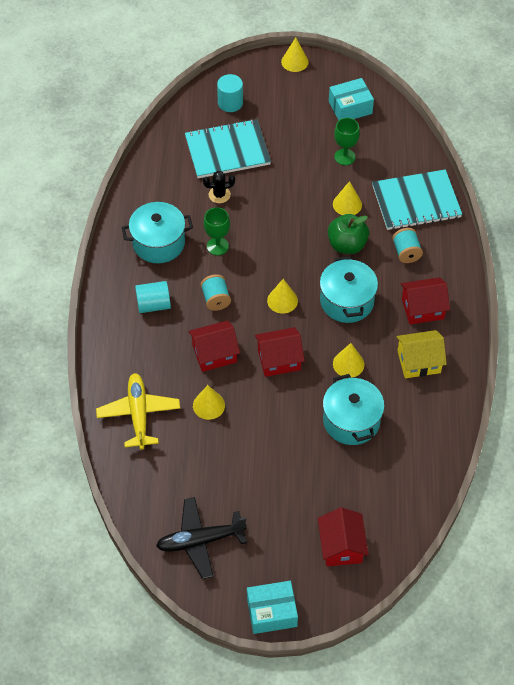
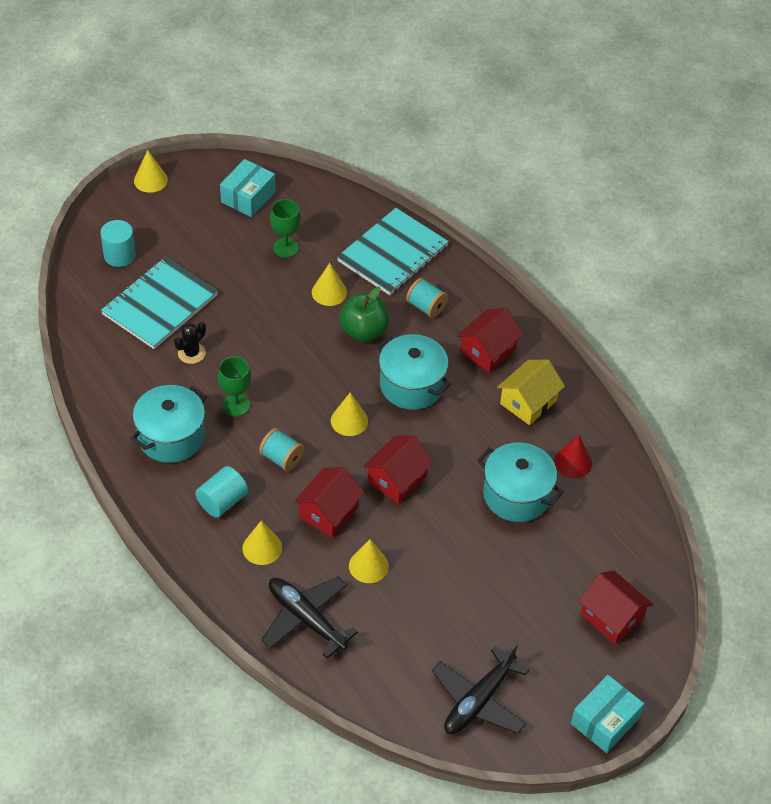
camera: 40 degrees left, 5 degrees down
(138, 414) = (306, 619): yellow plane -> black plane
(348, 364) = (466, 443): yellow cone -> yellow cone (262, 548)
(412, 423) = (573, 462): none -> red cone

